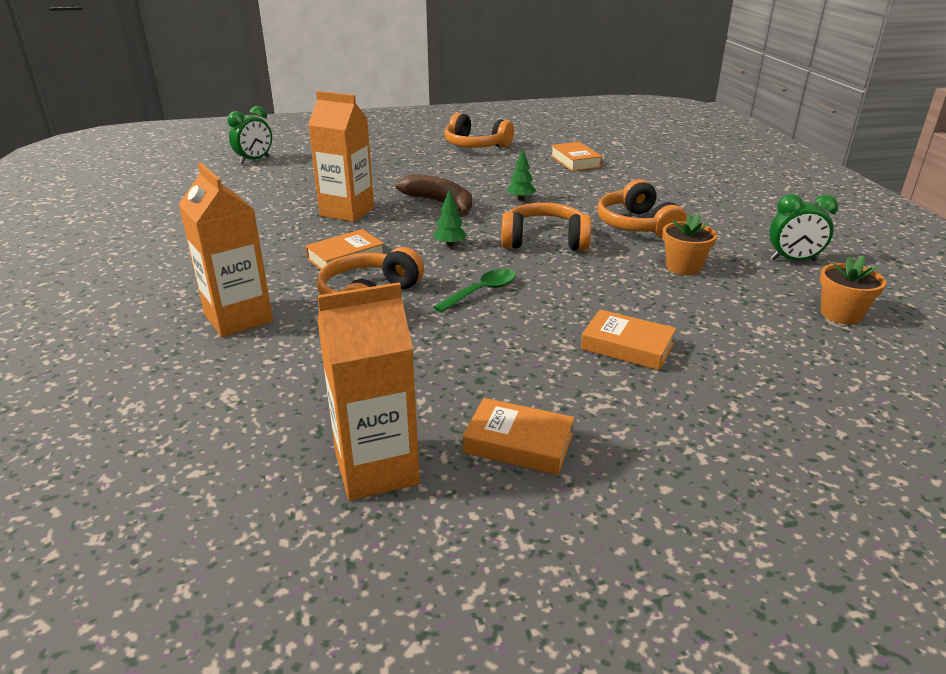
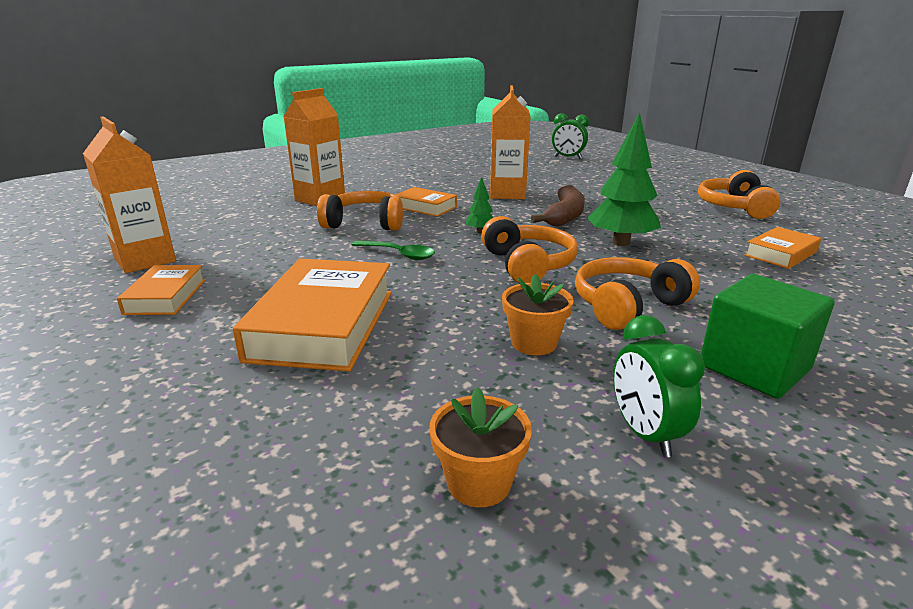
camera: 70 degrees right, 5 degrees down
(521, 199) = (621, 242): green tree -> green tree, size x2.14
(627, 346) = (323, 324): orange book -> orange book, size x1.86
(727, 215) = (754, 367): none -> green cube

